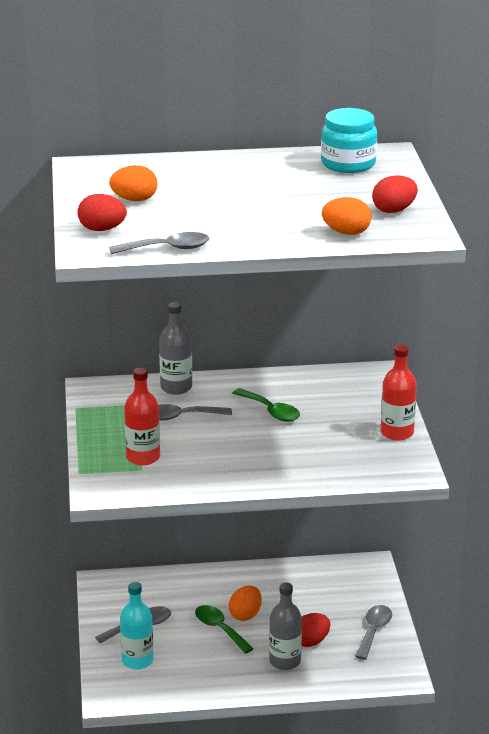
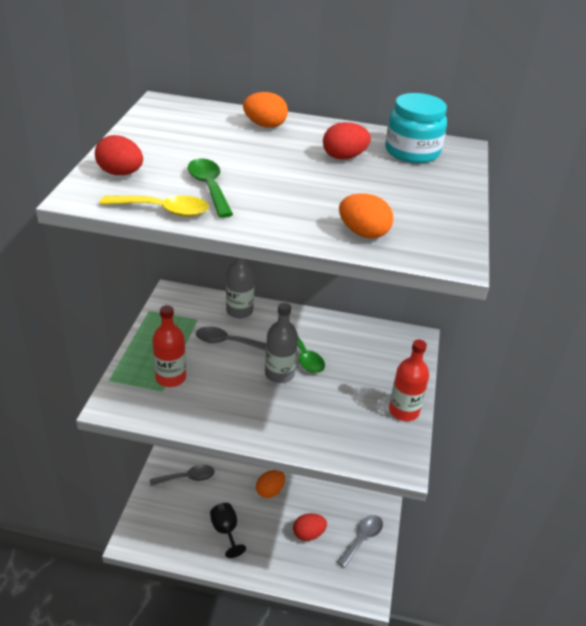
camera: 15 degrees right, 10 degrees up
(134, 200) = (179, 147): orange egg -> orange egg (265, 125)
(137, 660) = (170, 511): turquoise bottle -> none
(167, 248) = (164, 210): grey spoon -> yellow spoon
(214, 662) = (225, 531): none -> black goblet
(219, 629) = (244, 498): green spoon -> green spoon (209, 187)
(285, 661) = (280, 548): grey bottle -> grey bottle (279, 374)
(394, 210) = (430, 216): red egg -> red egg (344, 157)

